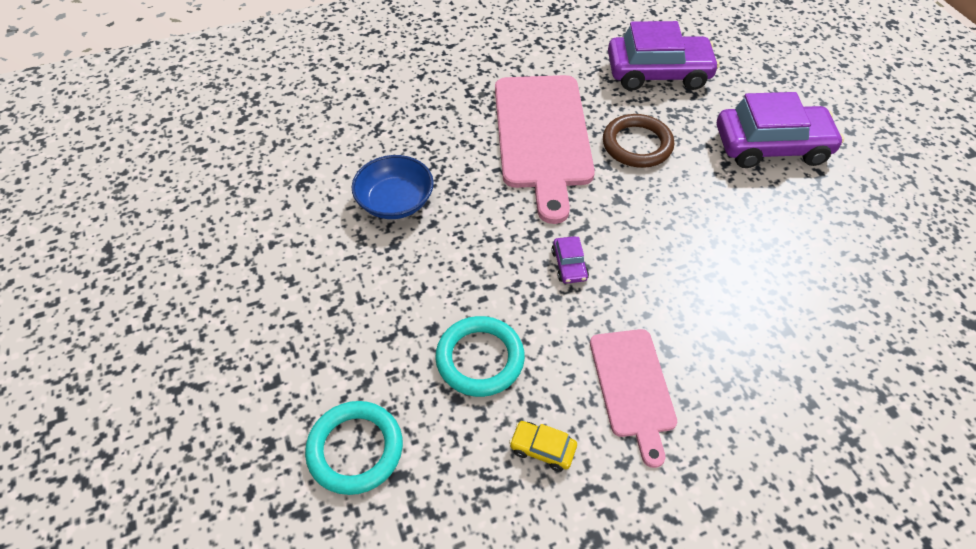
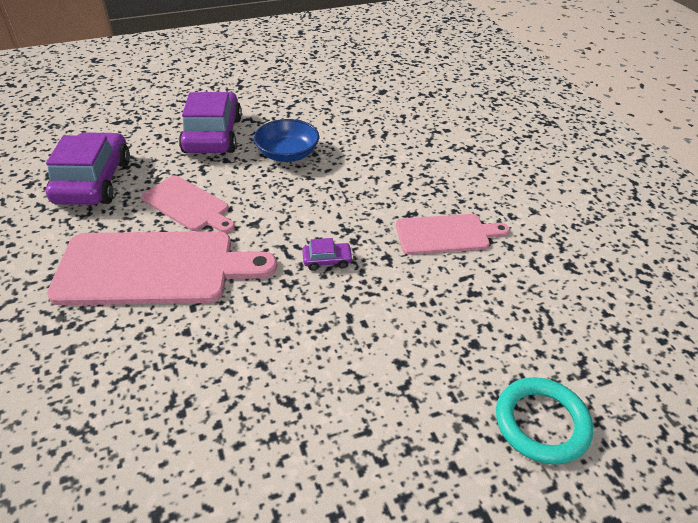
camera: 90 degrees left, 10 degrees down
(395, 201) = (222, 403): blue bowl -> blue bowl (287, 154)
(480, 359) = (431, 326): turquoise ring -> none
(542, 448) = (508, 288): yellow car -> none
(637, 145) = (188, 205): brown ring -> pink cutting board

